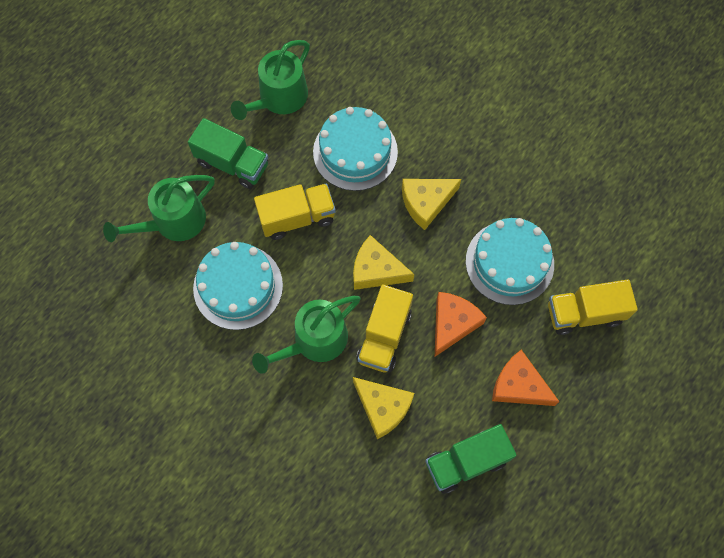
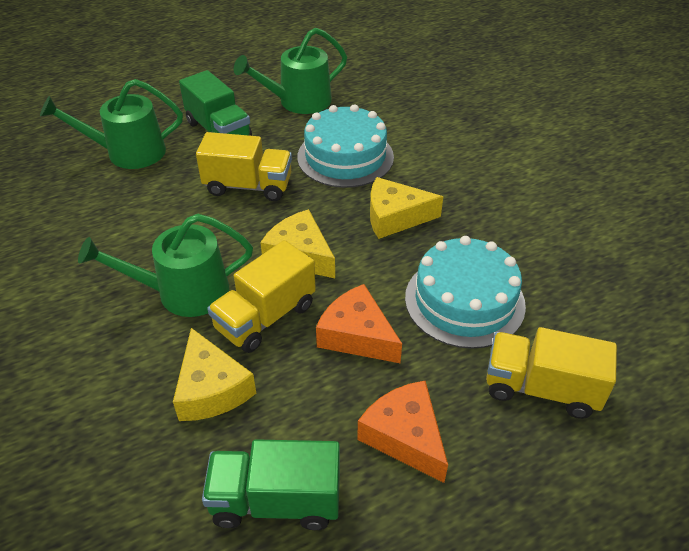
camera: 25 degrees right, 25 degrees down
(238, 286) = (144, 219): turquoise cake -> none
(453, 324) = (357, 335): orange cheese -> orange cheese turned 105 degrees counterclockwise

